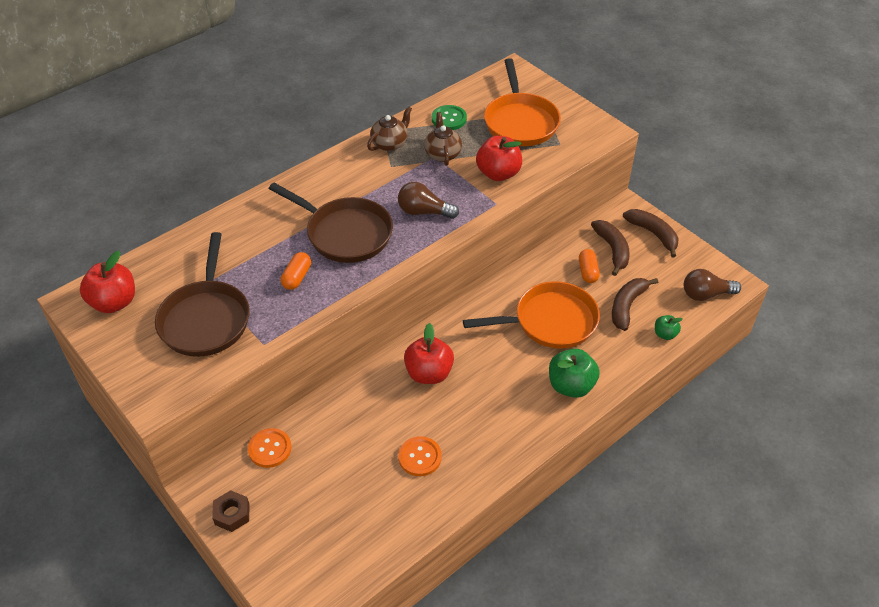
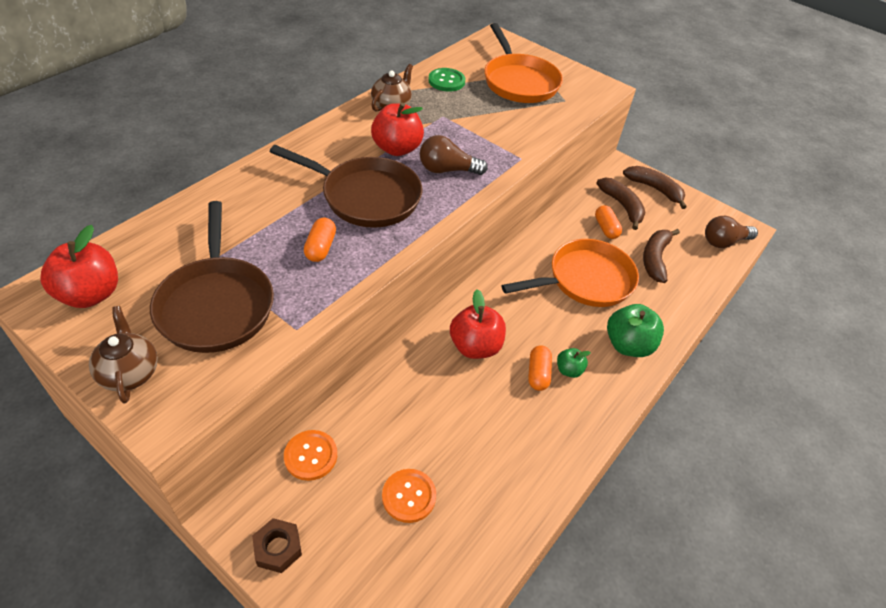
camera: 15 degrees left, 0 degrees up
(420, 457) = (491, 444): orange button -> orange button (409, 496)
(442, 154) = (450, 113): brown teapot -> brown teapot (130, 372)
(478, 403) = (538, 374): none -> orange capsule
(498, 173) = (513, 129): red apple -> red apple (397, 148)
(665, 334) = (701, 283): green apple -> green apple (569, 370)

